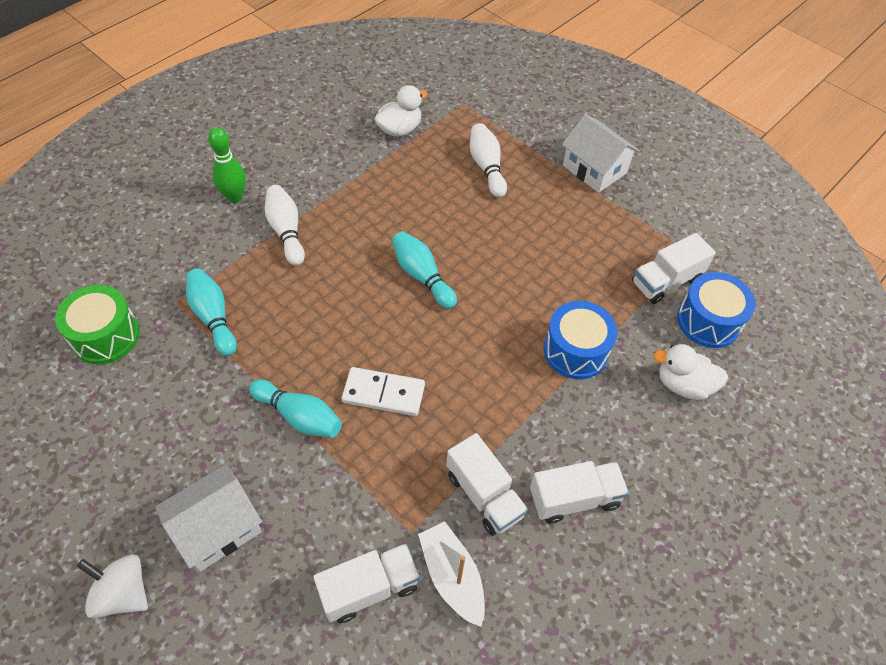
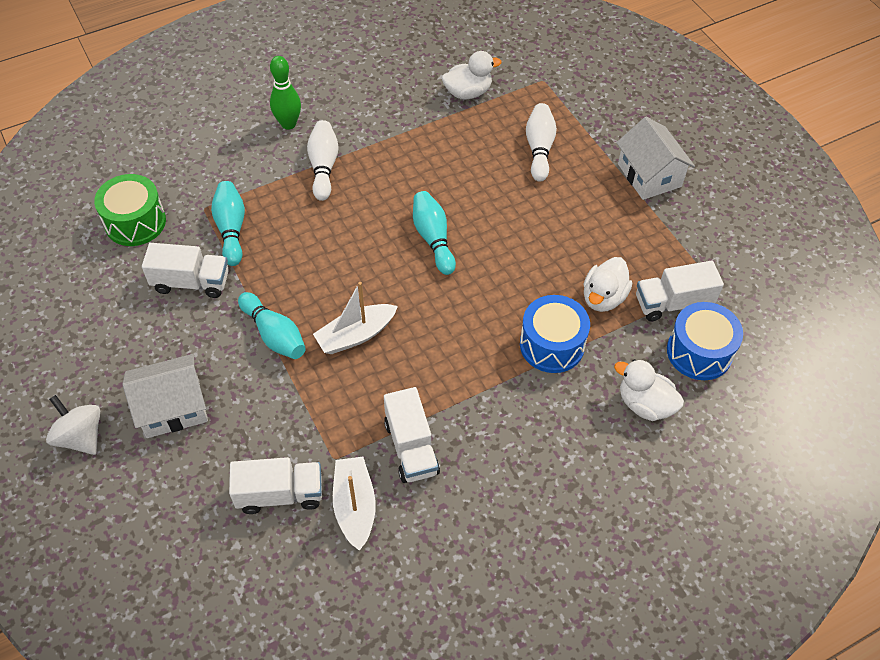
camera: 20 degrees right, 0 degrees up
(383, 393) = (356, 335): white domino -> white boat
(574, 498) = (492, 474): white truck -> white truck (191, 282)
(603, 292) = (603, 297): none -> white duck

